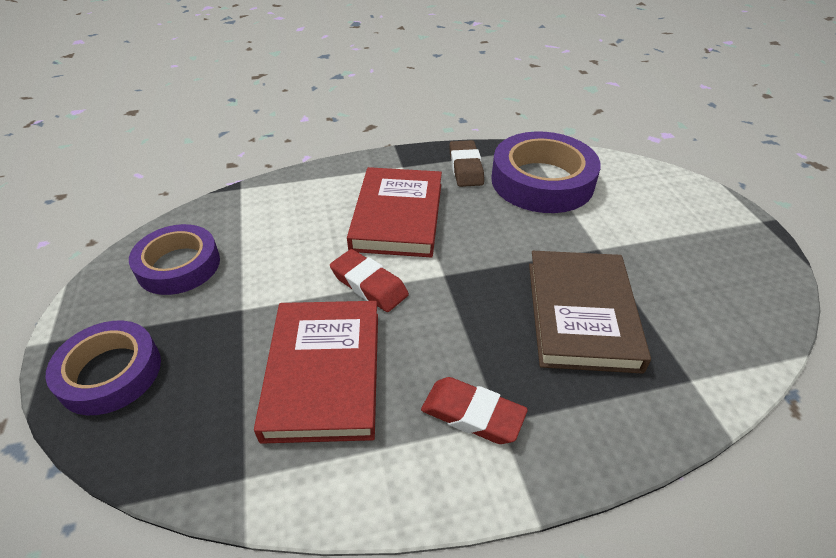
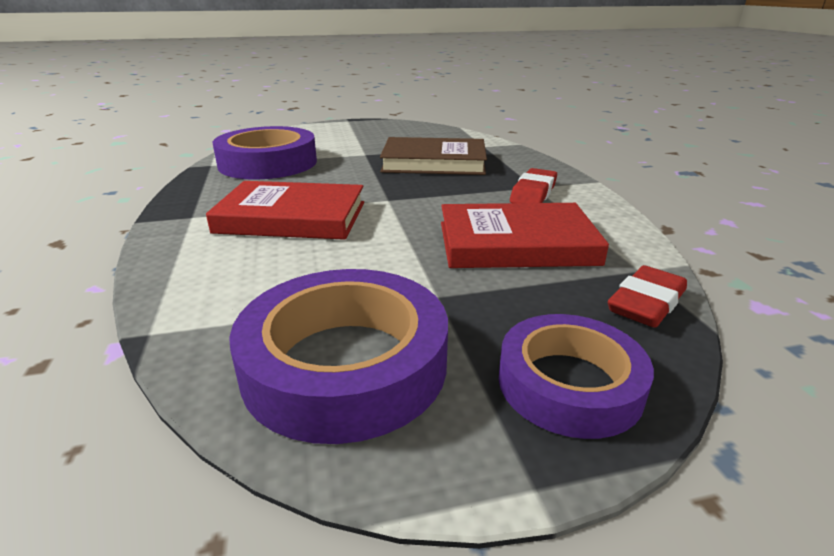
camera: 90 degrees left, 15 degrees down
(178, 265) = (345, 364): purple tape -> purple tape, size x1.51
(369, 285) = (399, 228): red eraser -> red eraser (646, 303)
(466, 168) = (222, 188): brown eraser -> none

